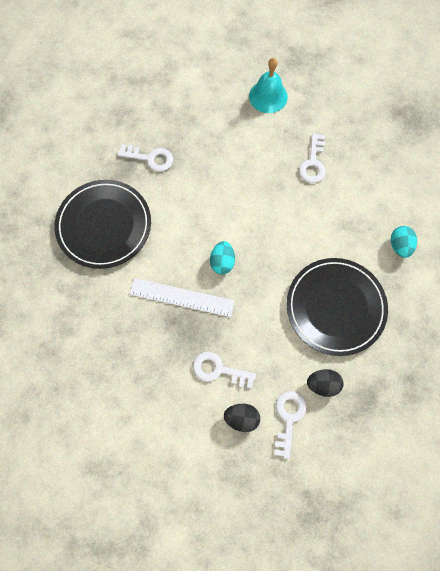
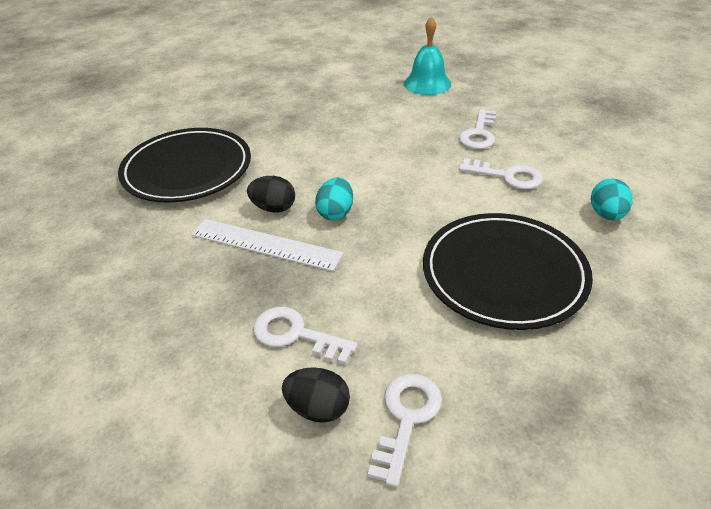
camera: 10 degrees right, 30 degrees down
(150, 158) = (270, 120): white key -> white key (507, 176)
(322, 384) = (476, 373): black egg -> black egg (273, 208)

